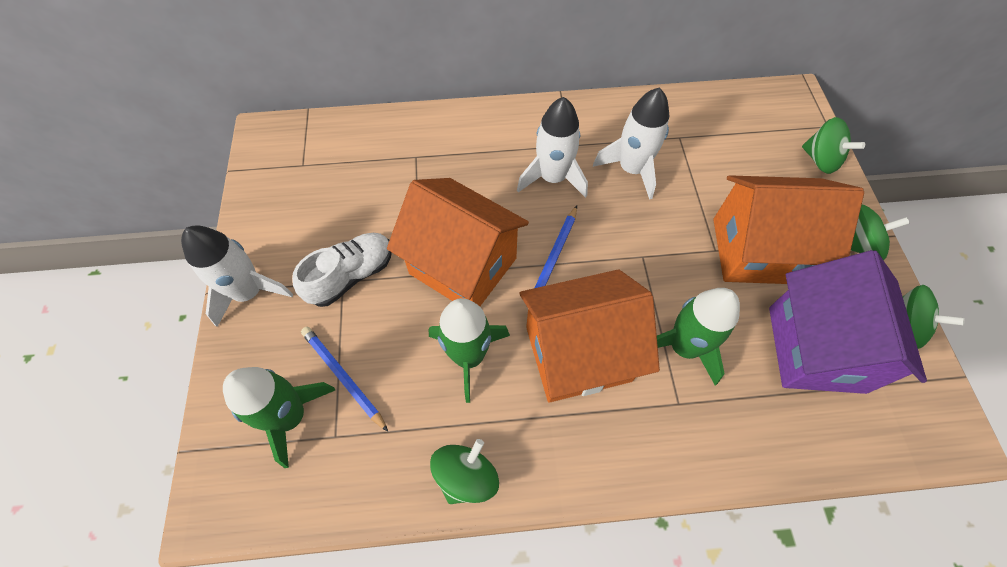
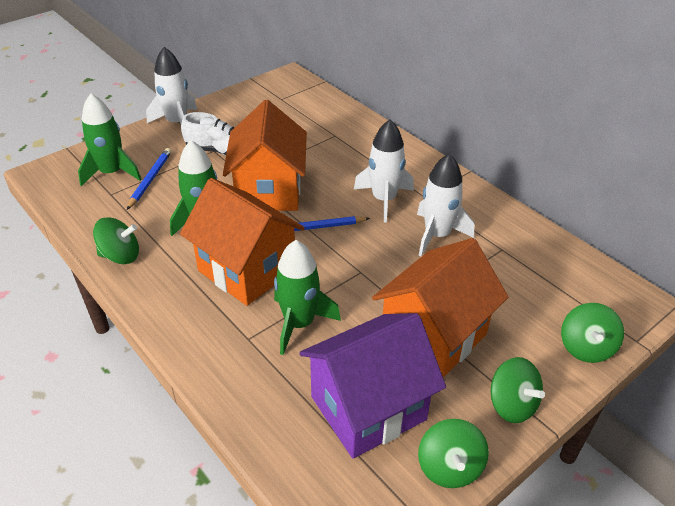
camera: 55 degrees right, 20 degrees down
(757, 250) = (433, 336): orange house -> orange house turned 75 degrees clockwise

